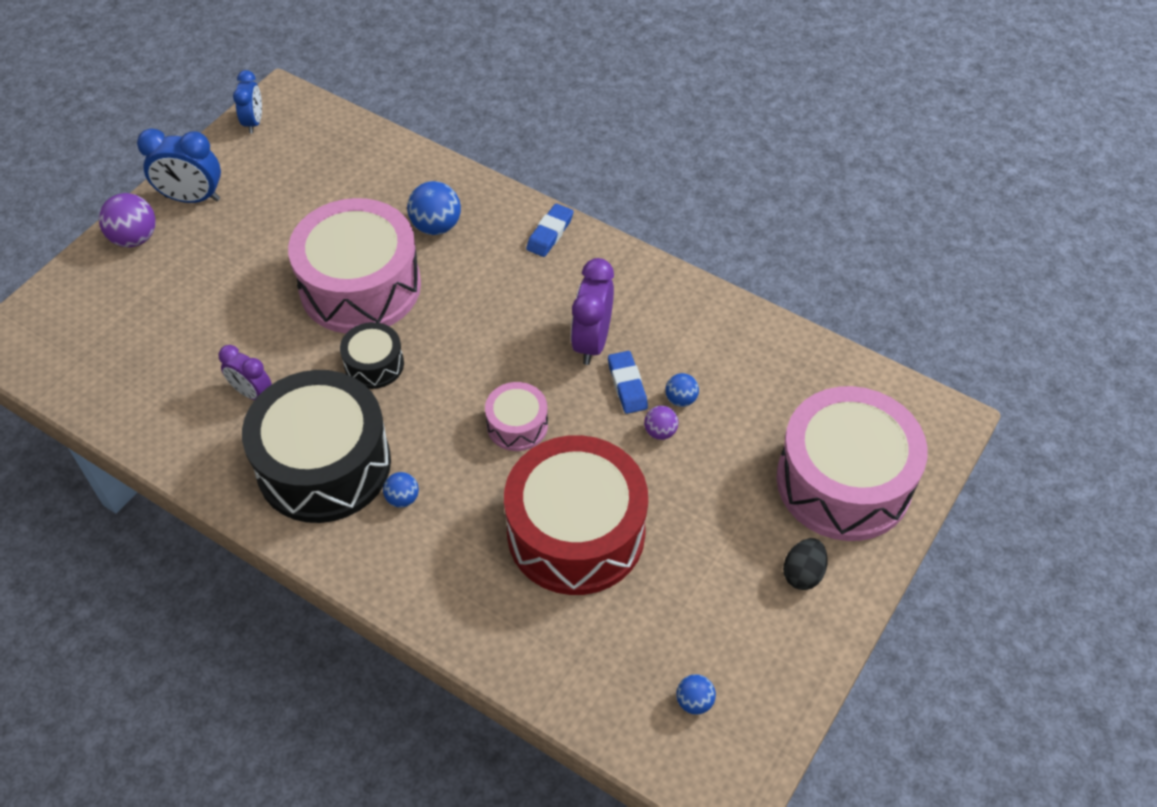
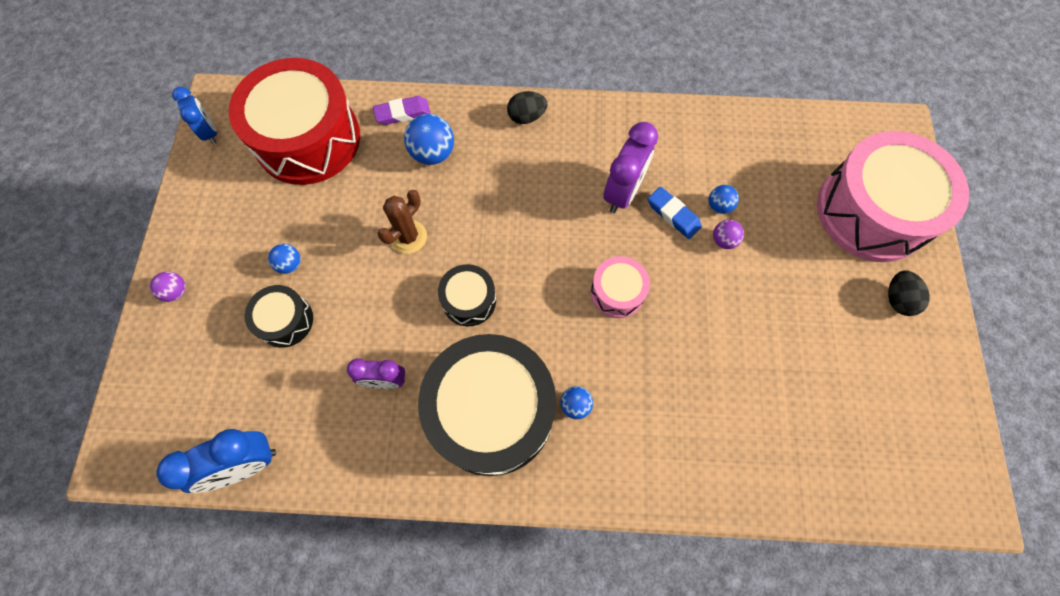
camera: 30 degrees left, 15 degrees up
(135, 238) = (176, 292): purple ball -> purple ball, size x0.57
(192, 198) = (203, 228): blue clock -> blue clock (246, 465)
(205, 304) = (285, 321): none -> black drum
(360, 286) = (408, 237): pink drum -> brown cactus
(435, 179) = (402, 113): none -> purple eraser
(550, 233) = (526, 117): blue eraser -> black egg
(576, 532) = (723, 358): red drum -> red drum (308, 139)
(592, 342) = (622, 192): purple clock -> purple clock turned 135 degrees counterclockwise
(694, 701) = (901, 446): blue ball -> blue ball (290, 264)

